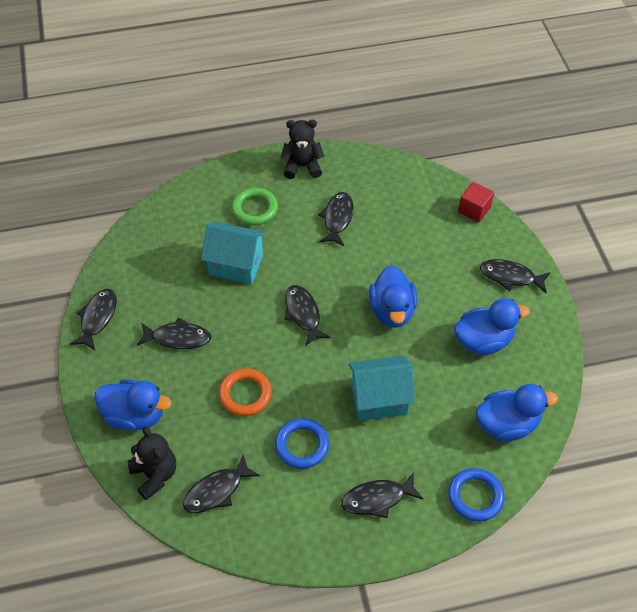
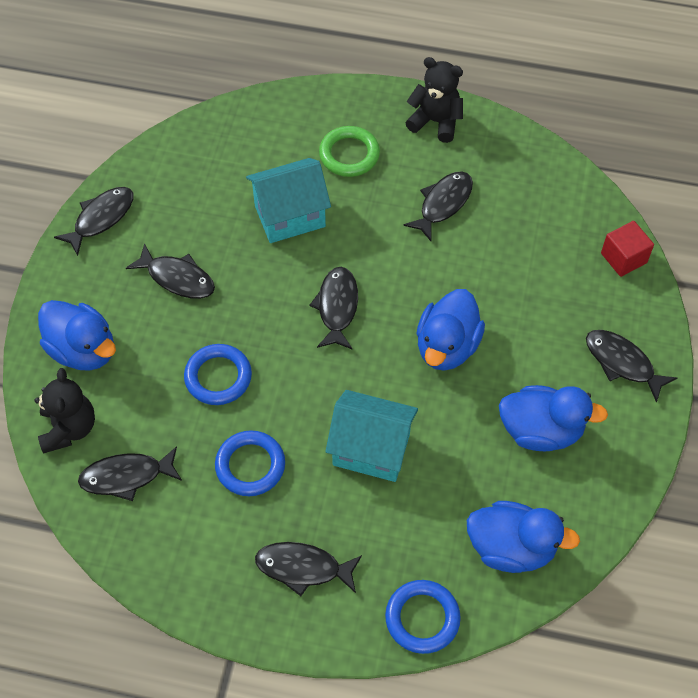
camera: 25 degrees right, 5 degrees up
(236, 265) = (290, 216): turquoise house -> turquoise house turned 60 degrees counterclockwise
(245, 394) = (218, 377): orange ring -> blue ring

